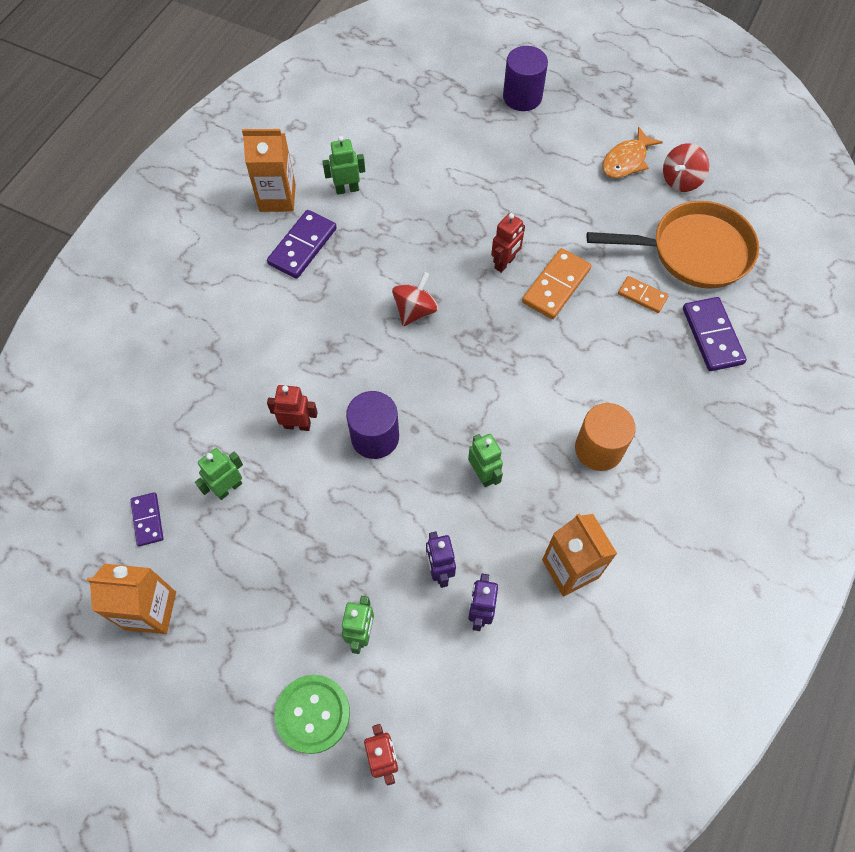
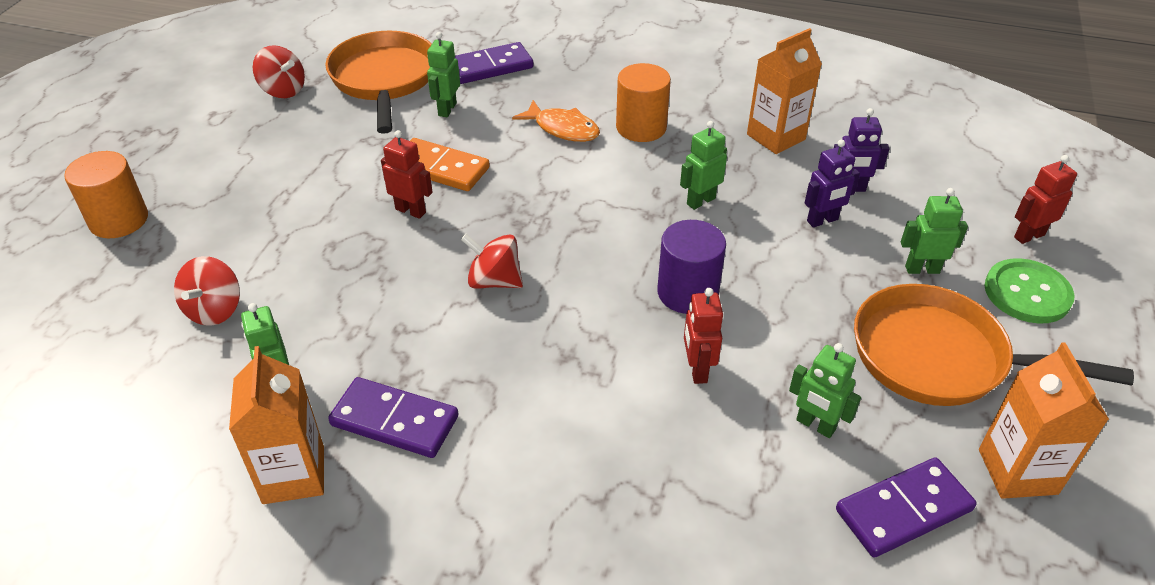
camera: 100 degrees left, 20 degrees down
(147, 520) = (904, 510): purple domino -> purple domino, size x1.65
(264, 602) = (939, 357): none -> orange pan
(421, 154) = (215, 310): none -> red spinning top
(522, 97) = (119, 220): purple cylinder -> orange cylinder
(626, 160) = (249, 128): orange fish -> orange fish (563, 129)
(642, 296) = (447, 109): orange domino -> green robot

